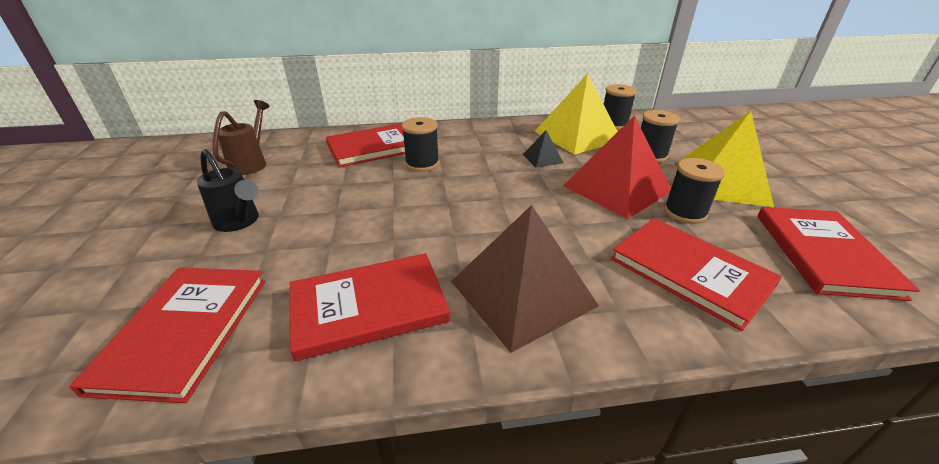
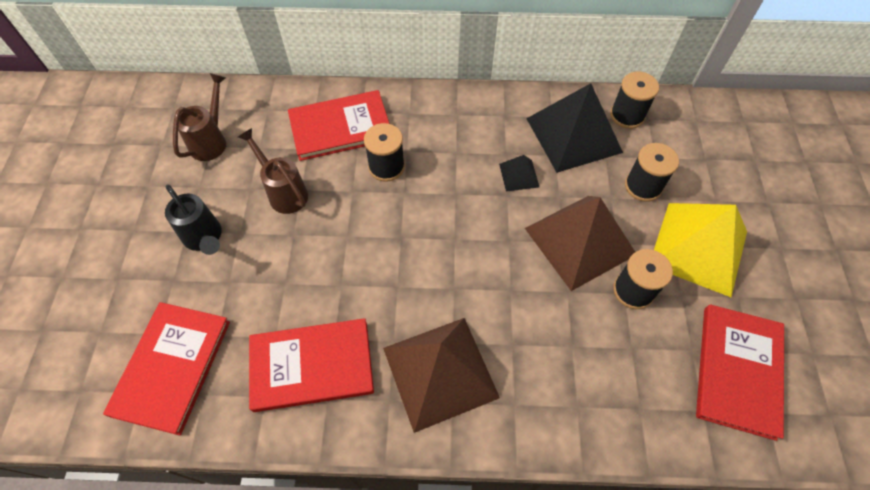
camera: 10 degrees right, 25 degrees up
(325, 186) = (284, 192): none -> brown watering can
(577, 136) = (574, 135): yellow pyramid -> black pyramid
(616, 188) = (580, 241): red pyramid -> brown pyramid
(689, 272) = (596, 373): red book -> none

